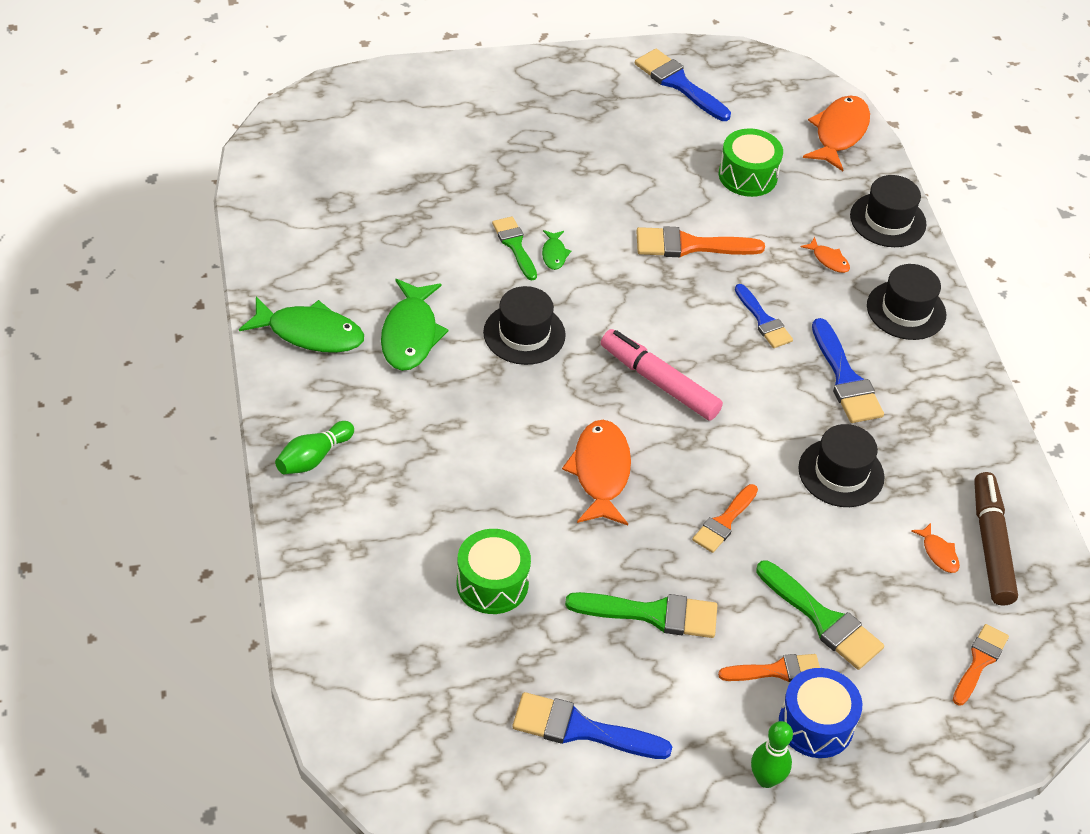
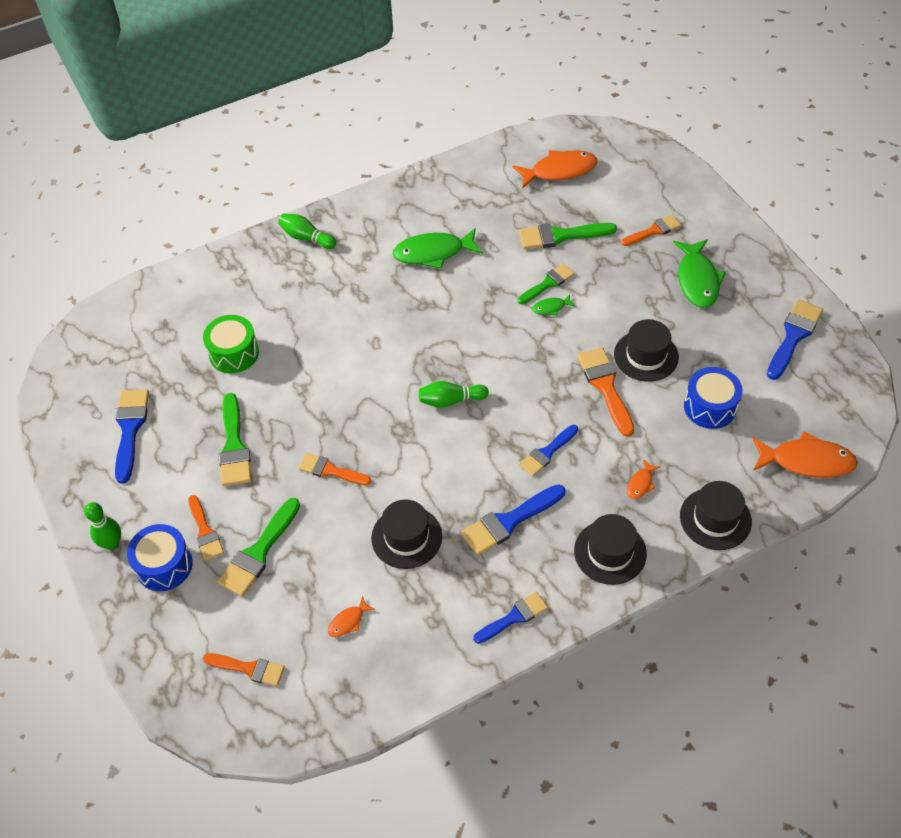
camera: 80 degrees right, 5 degrees up
(310, 333) = (411, 204): green fish -> green fish (697, 280)
(442, 211) = (560, 236): none -> green brush
(475, 132) = (653, 231): none -> orange brush
(524, 334) = (462, 312): black hat -> black hat (646, 356)
(600, 472) = (350, 387): orange fish -> orange fish (559, 171)
(659, 382) = (450, 400): pink marker -> green bowling pin
(747, 176) = (710, 407): green drum -> blue drum
(965, 409) = (514, 617): none -> blue brush
(991, 545) = (369, 660): brown marker -> none

